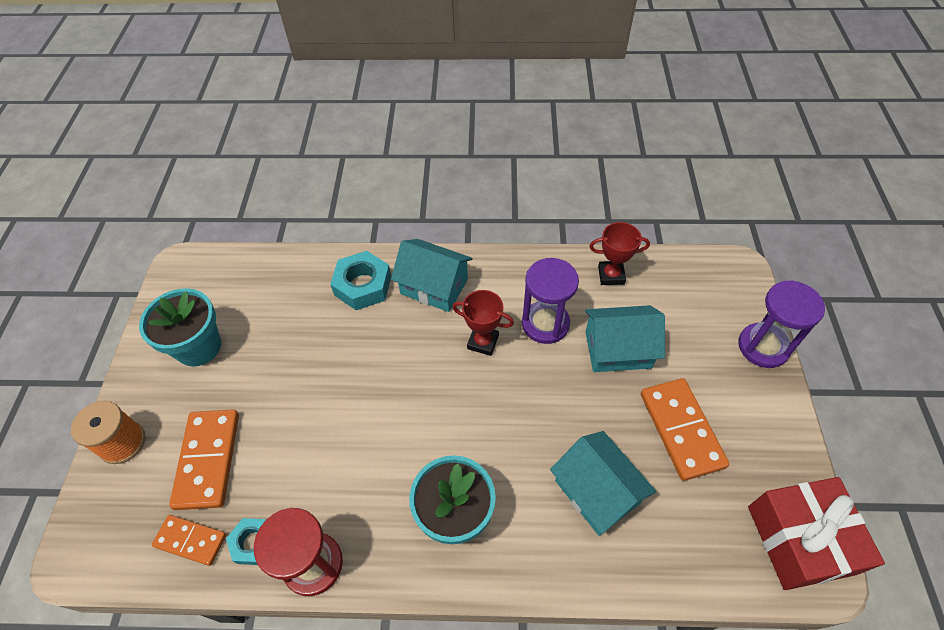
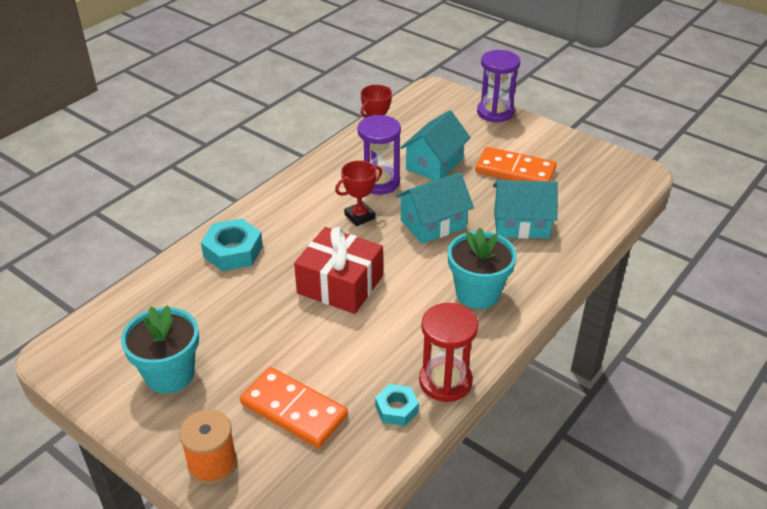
camera: 55 degrees left, 15 degrees down
(190, 541) = (357, 448): orange domino -> none
(434, 286) = (282, 216): turquoise house -> turquoise house (433, 224)
(800, 539) = (619, 168): red gift -> red gift (340, 284)

